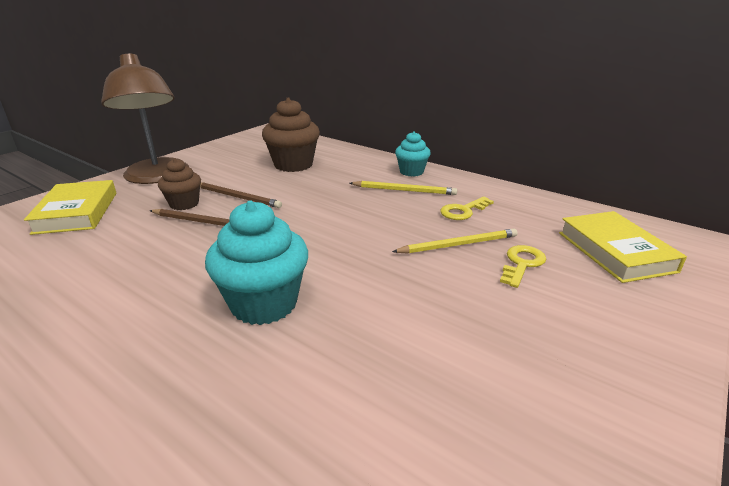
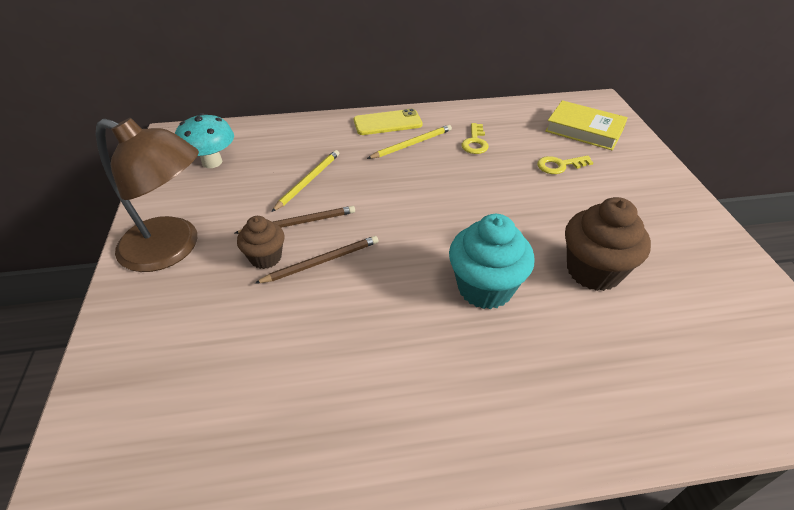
camera: 45 degrees left, 15 degrees up
(77, 212) = (174, 334): yellow book -> none
(259, 149) = (212, 162): none -> turquoise mushroom
(293, 165) = (281, 163): brown cupcake -> brown cupcake (593, 271)
(411, 172) = (387, 123): turquoise cupcake -> yellow phone
(458, 244) = (512, 171): yellow pencil -> yellow pencil (308, 181)
(522, 264) = (559, 165): yellow key -> yellow key turned 90 degrees counterclockwise

